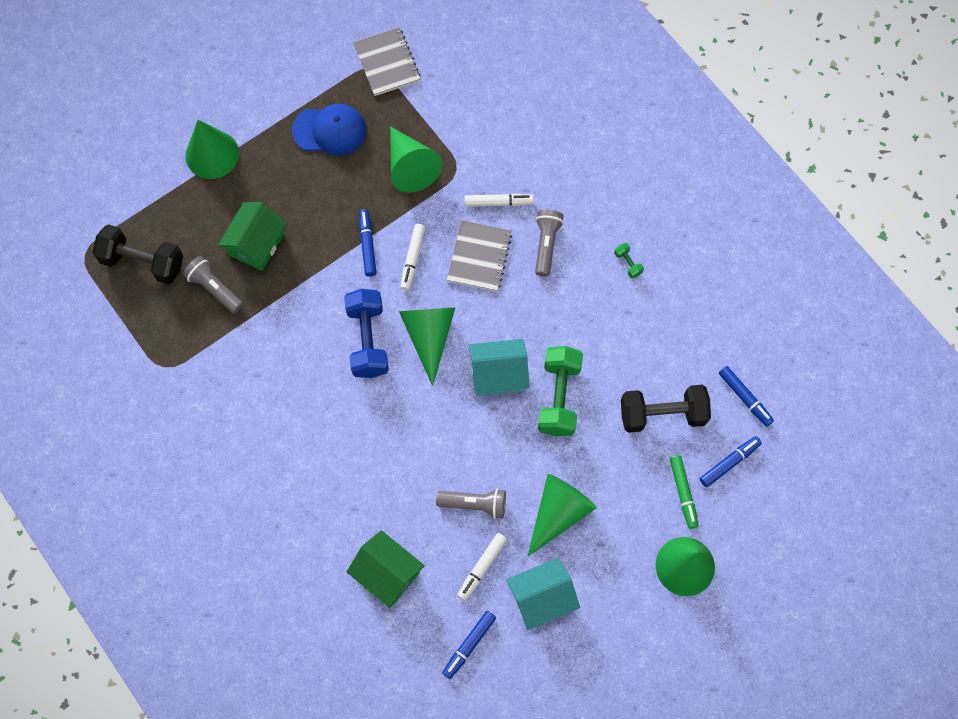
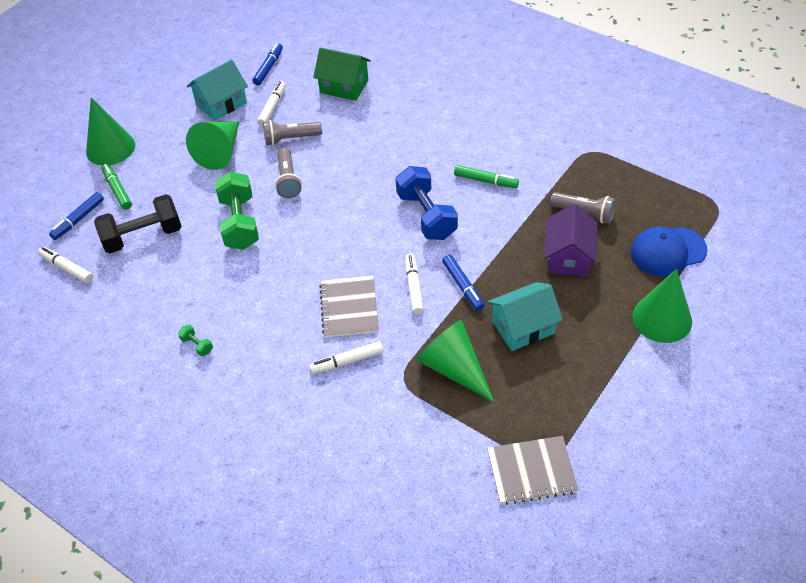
camera: 165 degrees right, 20 degrees down
(143, 262) = (661, 214): black dumbbell -> none
(256, 244) = (568, 257): green house -> purple house
(289, 365) = (486, 181): none -> green marker
(330, 130) = (556, 378): blue cap -> blue cap (667, 251)
(387, 63) = (531, 471): grey notebook -> grey notebook turned 60 degrees counterclockwise
(429, 336) = (372, 233): green cone -> none
(498, 374) = (299, 224): turquoise house -> turquoise house (523, 327)
(546, 245) = (285, 337): grey flashlight -> grey flashlight (288, 180)
(745, 398) = (67, 268): blue marker -> white marker

